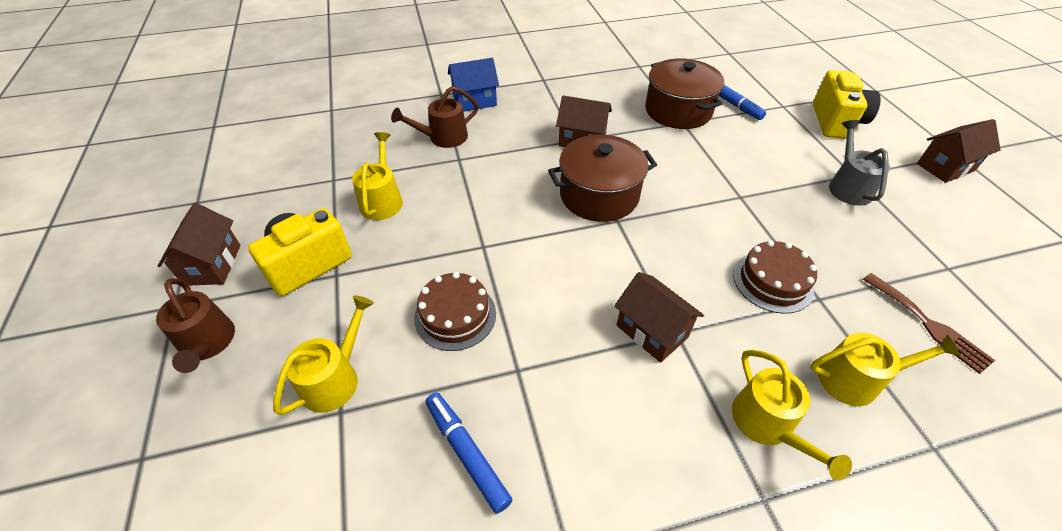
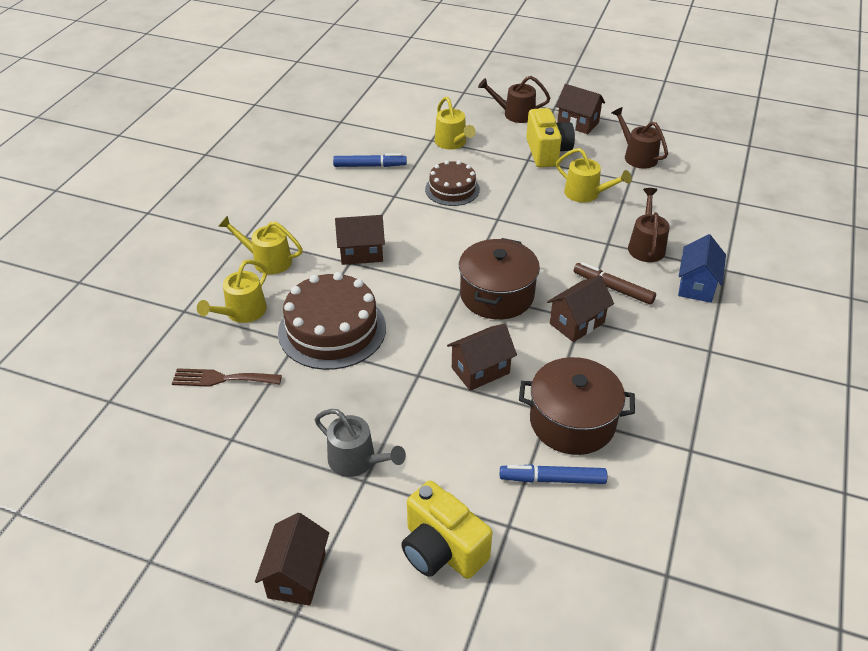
camera: 125 degrees right, 5 degrees down
(277, 189) = (637, 156): none -> brown watering can
(519, 137) = (613, 288): none -> brown marker
(691, 167) = (480, 370): none -> brown house
(772, 281) = (332, 329): brown cake -> brown cake, size x1.65

